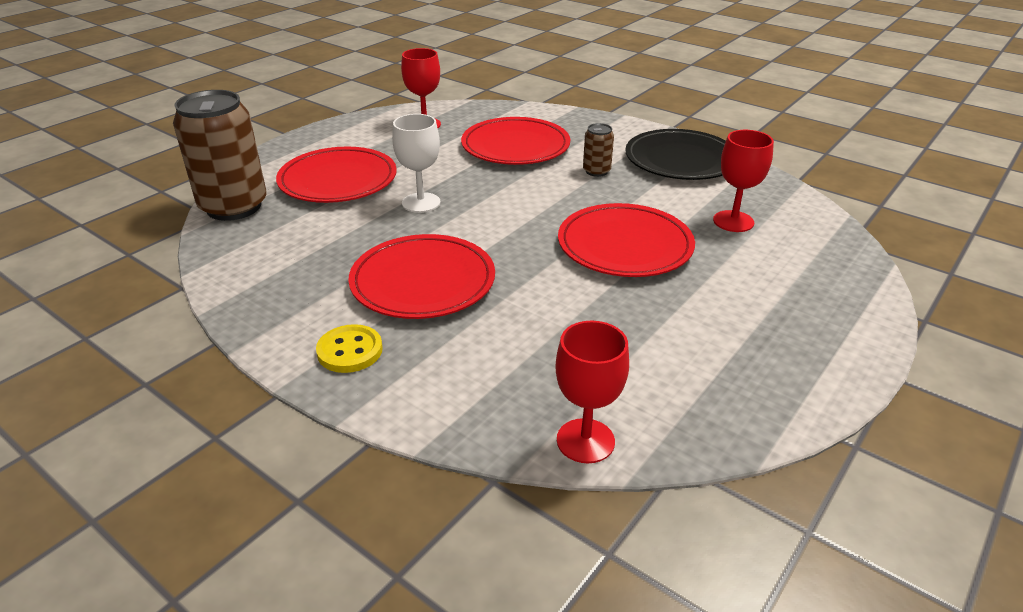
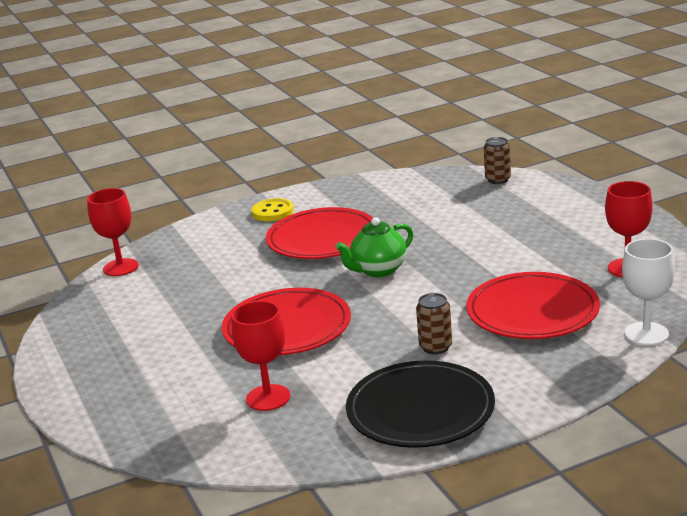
camera: 120 degrees right, 10 degrees down
(234, 207) = (498, 180): brown can -> brown can, size x0.45
(338, 180) = (516, 218): red plate -> none
(421, 203) = (443, 249): white goblet -> white goblet (646, 334)
(482, 227) = (378, 270): none -> green teapot

